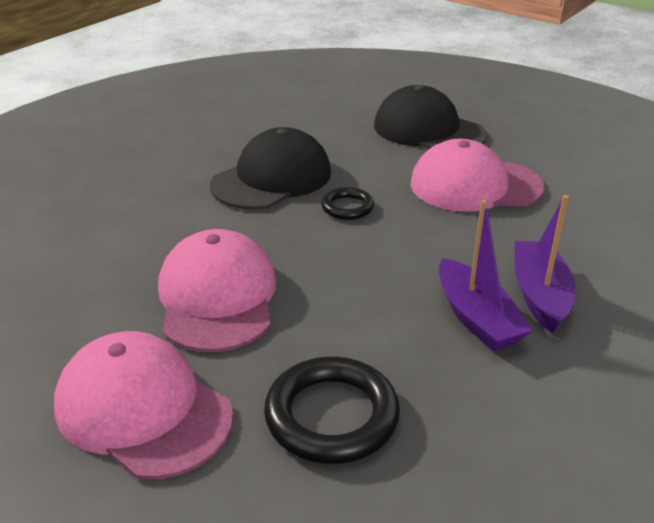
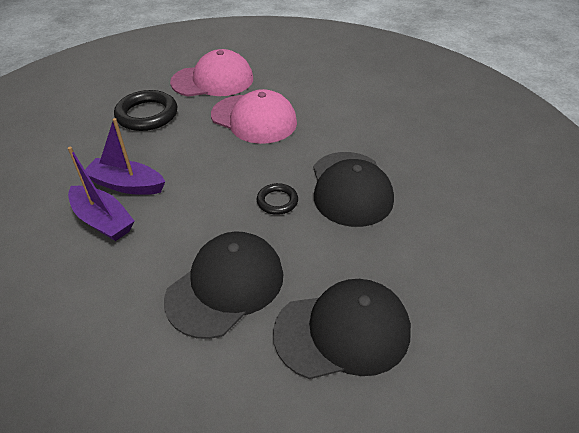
camera: 130 degrees right, 10 degrees up
(475, 185) = (226, 286): pink cap -> black cap

